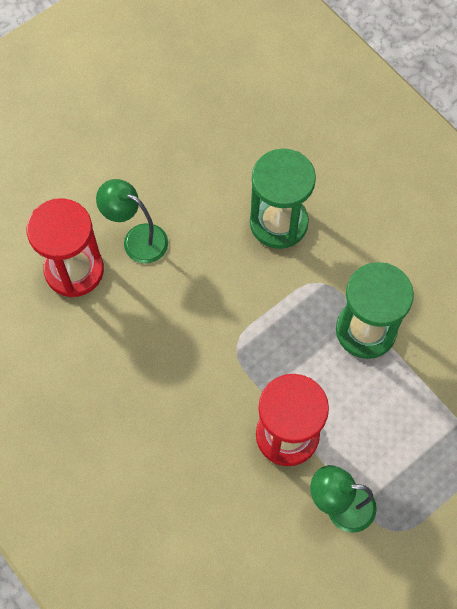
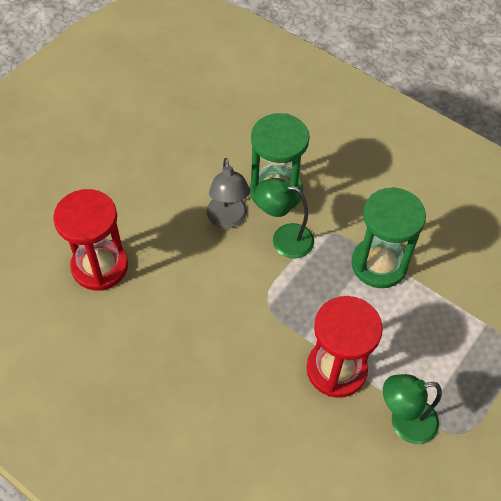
camera: 15 degrees left, 10 degrees down
(137, 239) = (152, 229): green lamp -> green lamp (284, 239)
(219, 245) = (228, 219): none -> grey lamp

